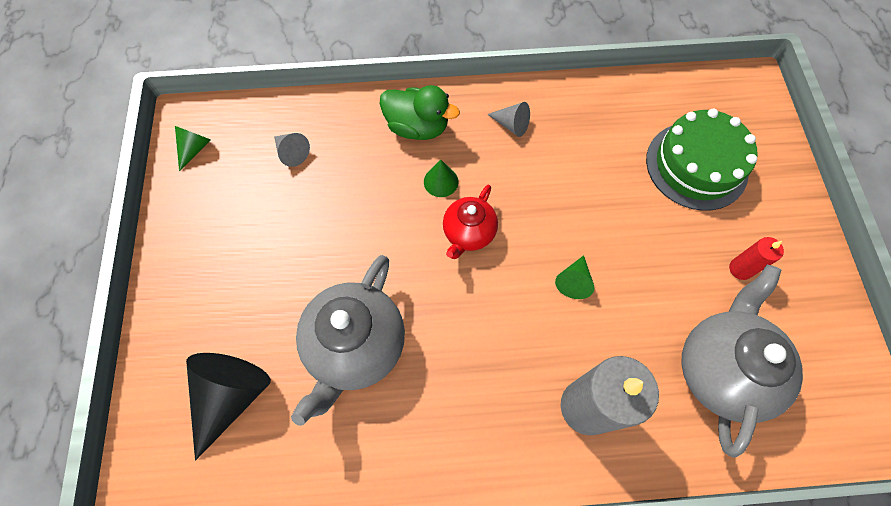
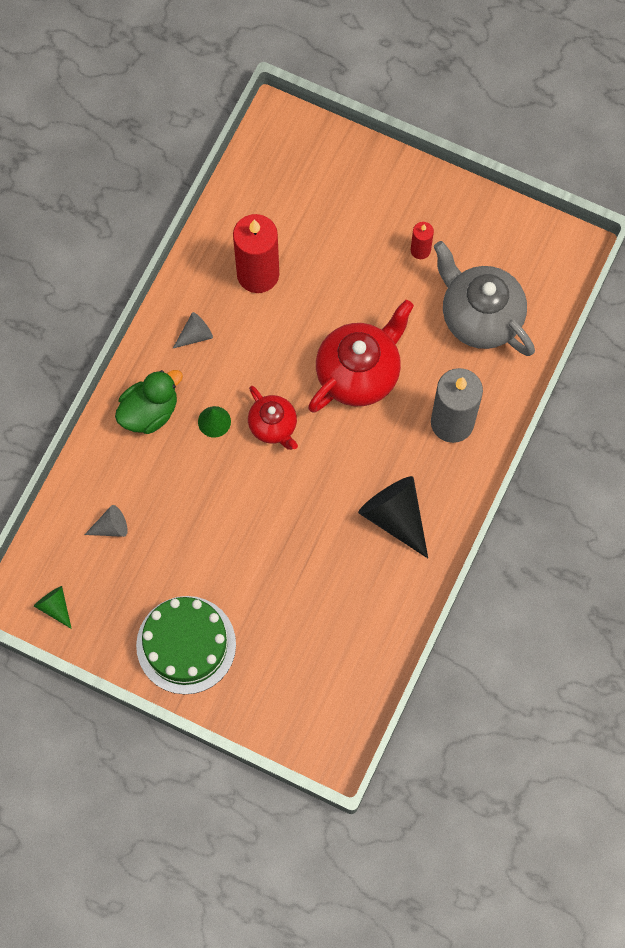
camera: 60 degrees left, 5 degrees up
(231, 396) = (301, 664): black cone -> black cone (395, 517)
(355, 346) = (315, 557): grey teapot -> none
(574, 281) = (359, 373): green cone -> red teapot
(604, 143) = (258, 274): none -> red candle
(696, 165) = (321, 219): green cake -> green cake (186, 645)

